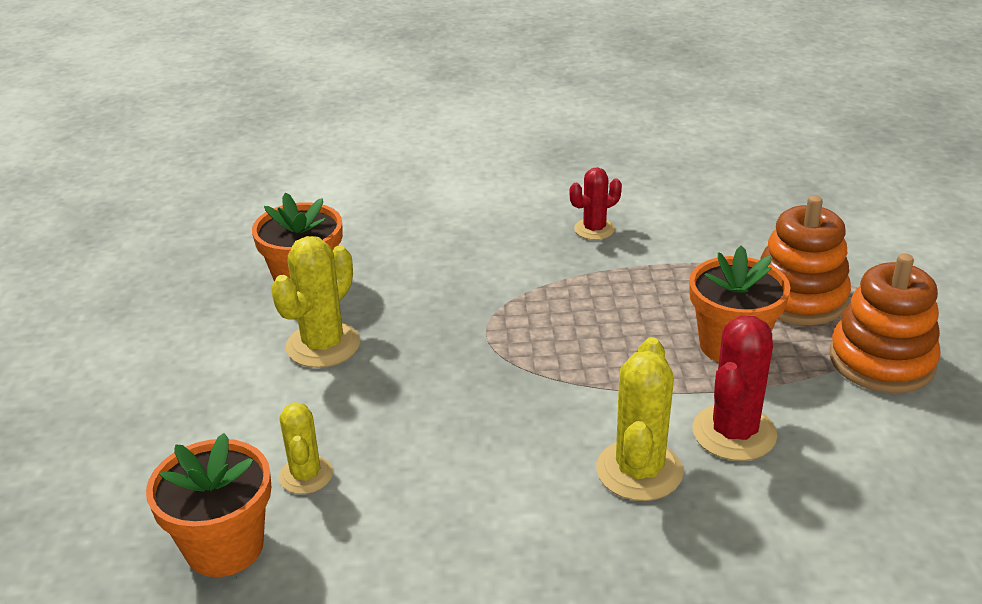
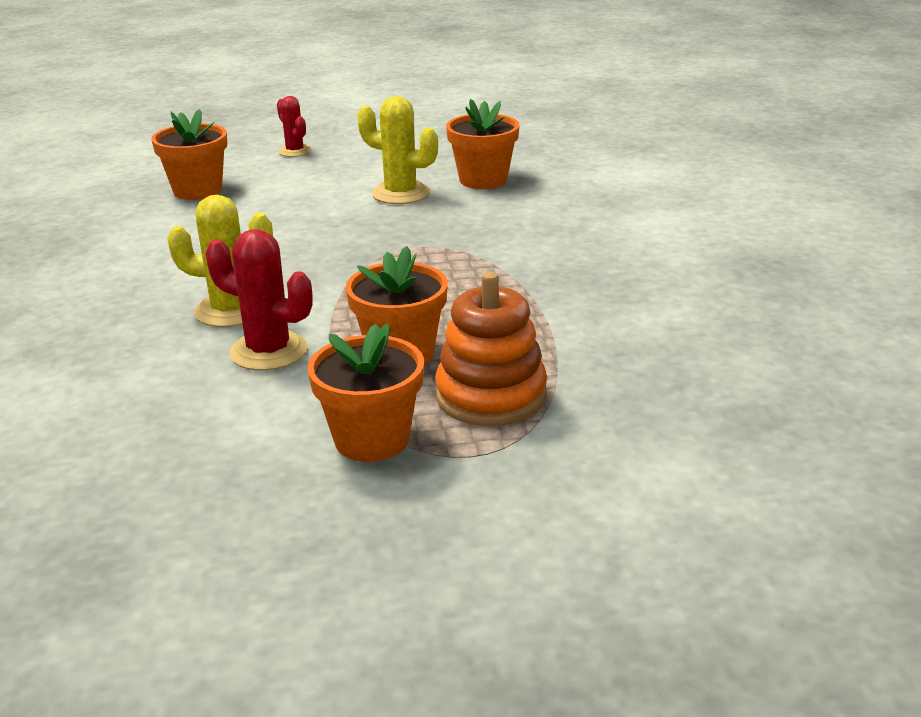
camera: 85 degrees right, 5 degrees down
(306, 475) = (256, 203): yellow cactus -> none
(594, 229) = (605, 285): red cactus -> red cactus (295, 151)
(881, 361) = (372, 439): orange stacking toy -> orange flower pot

